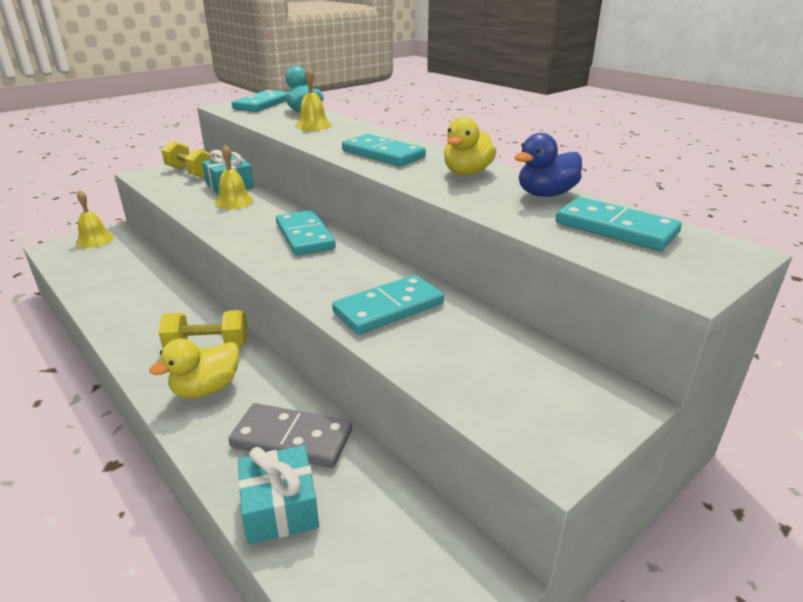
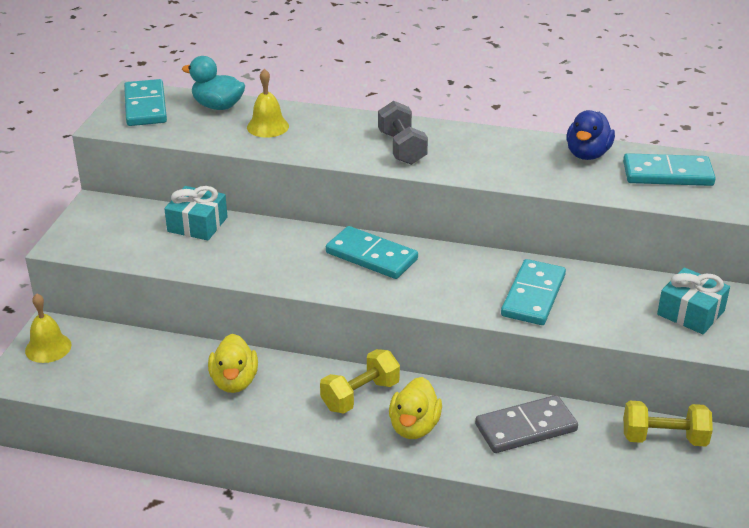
camera: 35 degrees left, 5 degrees up
(190, 173) = (119, 223): yellow dumbbell -> yellow dumbbell (664, 438)
(234, 202) = (238, 243): yellow bell -> none
(280, 507) = (576, 469): turquoise gift -> turquoise gift (690, 313)
(383, 154) = (402, 148): turquoise domino -> grey dumbbell
(467, 173) = (502, 149): yellow duck -> yellow duck (234, 382)

